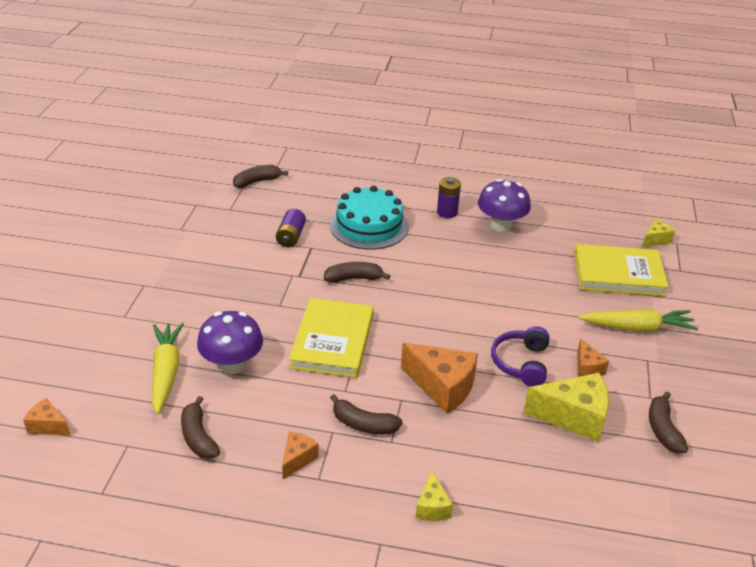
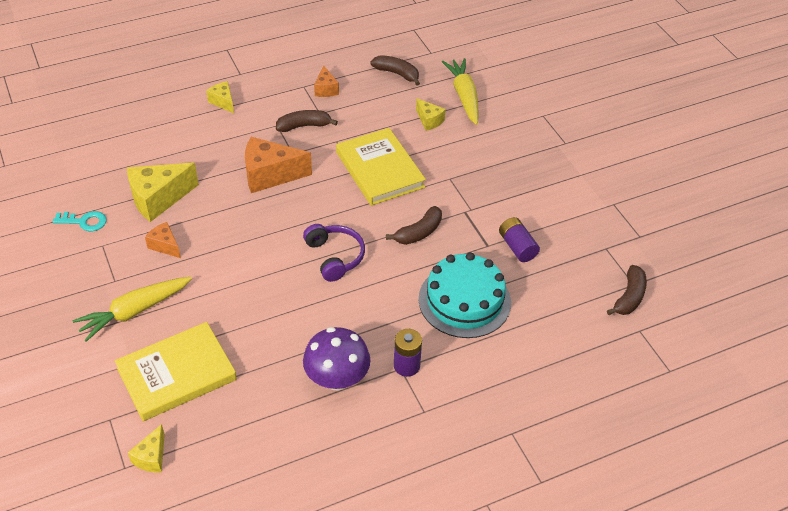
camera: 145 degrees right, 10 degrees up
(48, 426) = (487, 40): orange cheese -> none
(166, 372) = (464, 96): yellow carrot -> yellow carrot turned 150 degrees counterclockwise
(232, 364) = (429, 120): purple mushroom -> yellow cheese
(521, 363) = (222, 224): purple headphones -> purple headphones (335, 257)
(663, 430) = (84, 221): brown banana -> turquoise key

